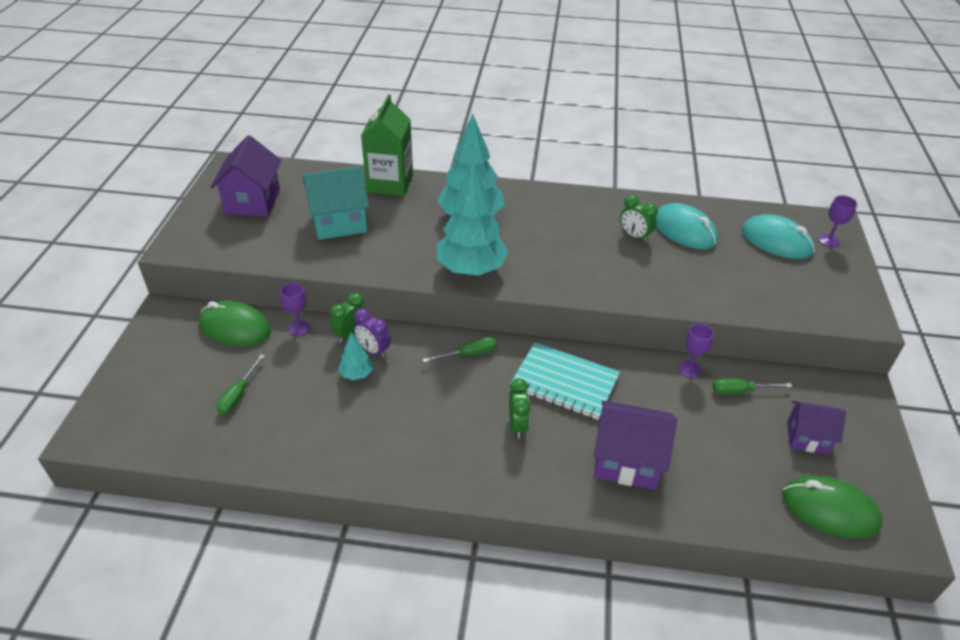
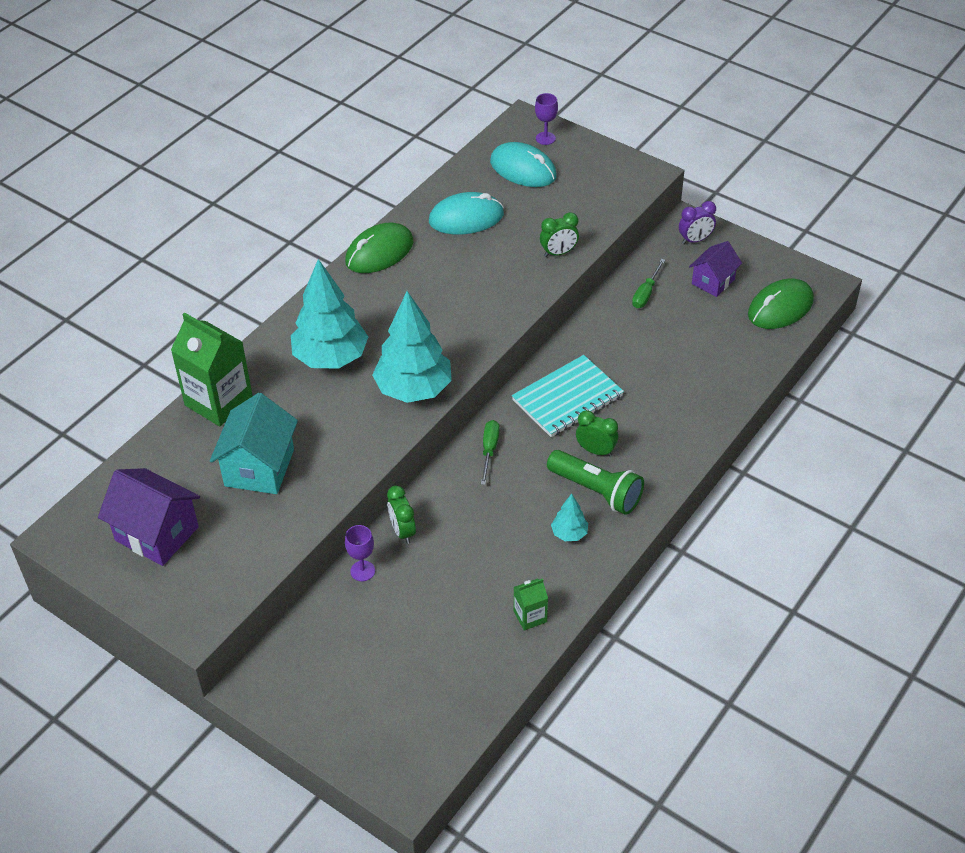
camera: 60 degrees left, 5 degrees up
(235, 327) = (324, 627): green mouse -> green mouse (379, 252)
(238, 395) = (429, 647): green screwdriver -> none
(299, 449) = (530, 616): none -> green carton
(356, 374) = (461, 544): turquoise tree -> turquoise tree (569, 533)
(373, 350) = (437, 520): purple clock -> purple clock (695, 240)
(469, 443) = (596, 491): none -> green flashlight
(627, 461) = (673, 398): purple house -> none
(634, 236) = (450, 255): green clock -> green clock (558, 253)
(689, 369) = (603, 311): purple goblet -> none
(776, 241) = (523, 169): turquoise mouse -> turquoise mouse turned 60 degrees clockwise

